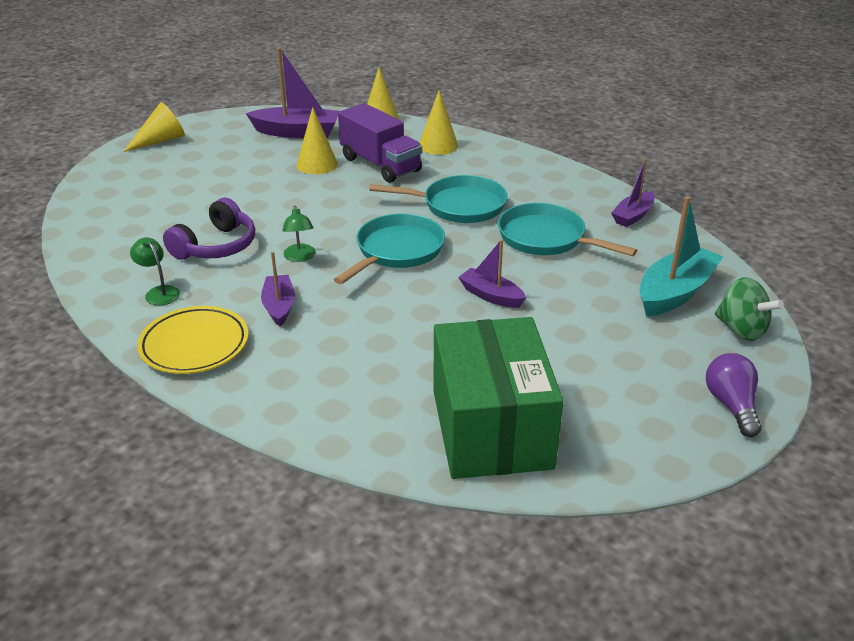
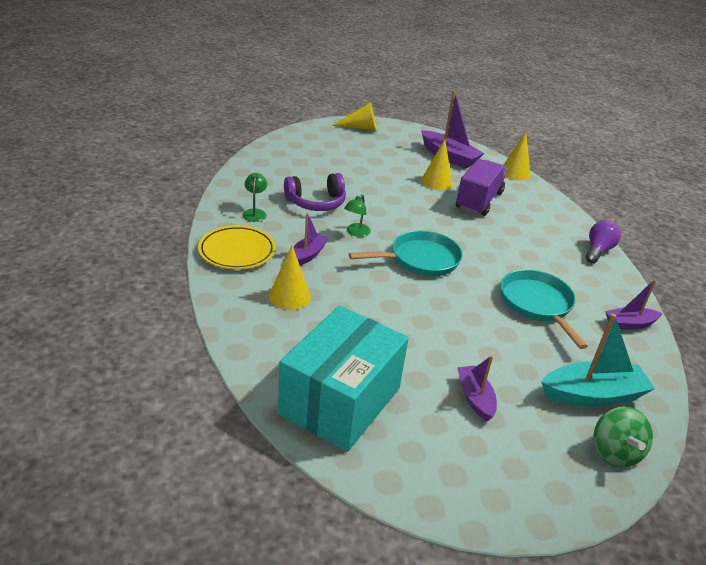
camera: 35 degrees right, 0 degrees up
(380, 164) = (479, 201): purple truck -> purple truck turned 150 degrees counterclockwise
(438, 145) = (536, 206): yellow cone -> yellow cone (289, 296)
(458, 206) = (500, 252): turquoise pan -> none
(491, 296) = (447, 320): purple boat -> purple boat (475, 398)
(491, 428) = (340, 401): green box -> turquoise box
(731, 405) = (532, 498): purple light bulb -> purple light bulb (598, 251)

